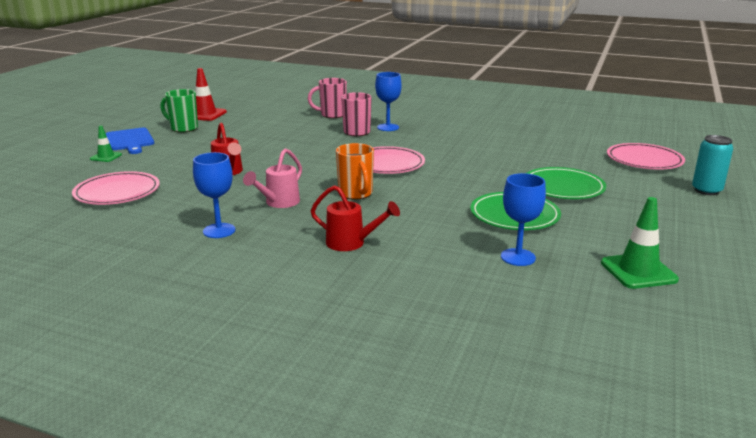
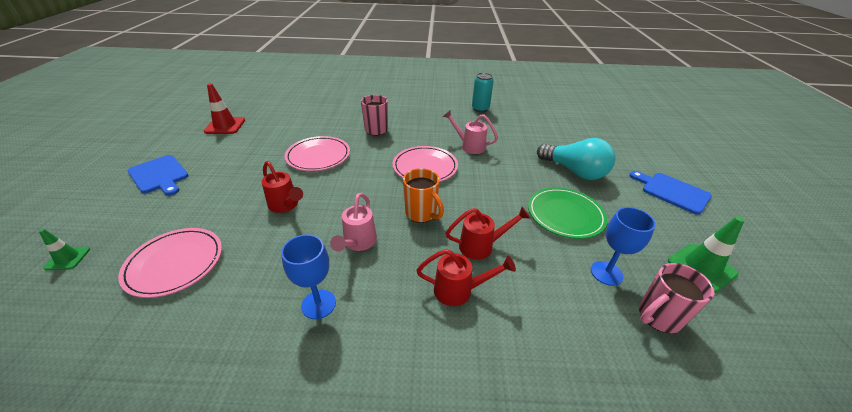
camera: 20 degrees left, 15 degrees up
(106, 157) = (140, 205): green traffic cone -> green traffic cone (67, 258)
(183, 128) = (211, 148): green mug -> none
(332, 115) = (343, 111): pink mug -> pink mug (658, 317)
(388, 127) = (398, 120): blue goblet -> none
(399, 222) = (482, 246): none -> red watering can
(452, 154) = (469, 146): none -> pink watering can
(563, 187) = (574, 171): green plate -> turquoise light bulb
(644, 160) = (604, 130): pink plate -> pink plate (318, 156)
(675, 217) = (672, 192): none -> blue cutting board
(706, 190) = (667, 156): turquoise can -> turquoise can (480, 109)

